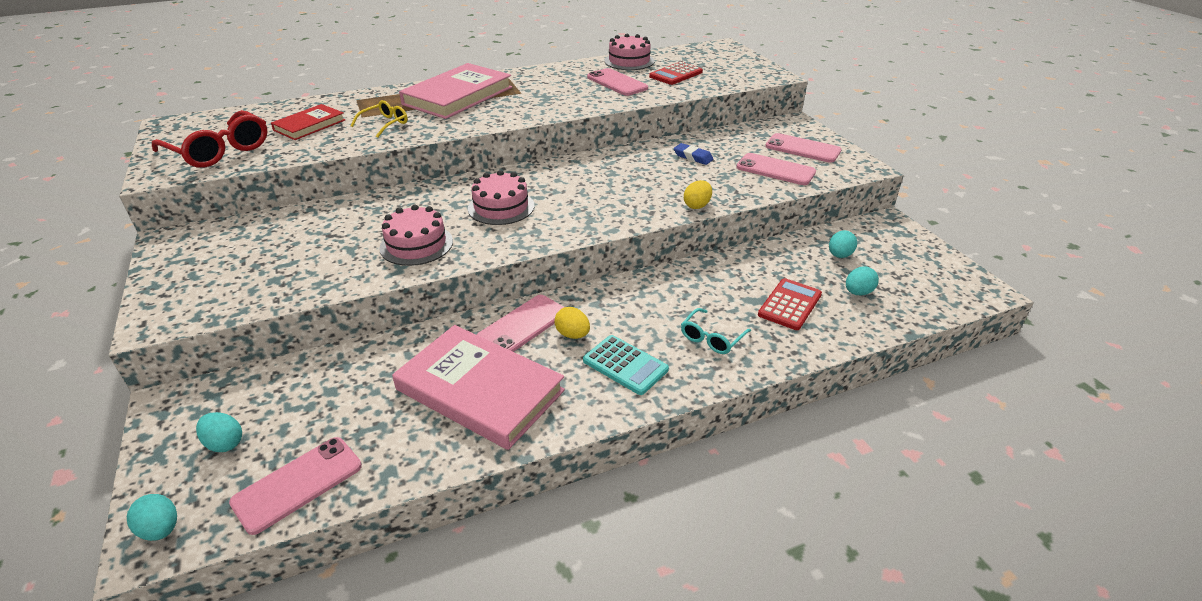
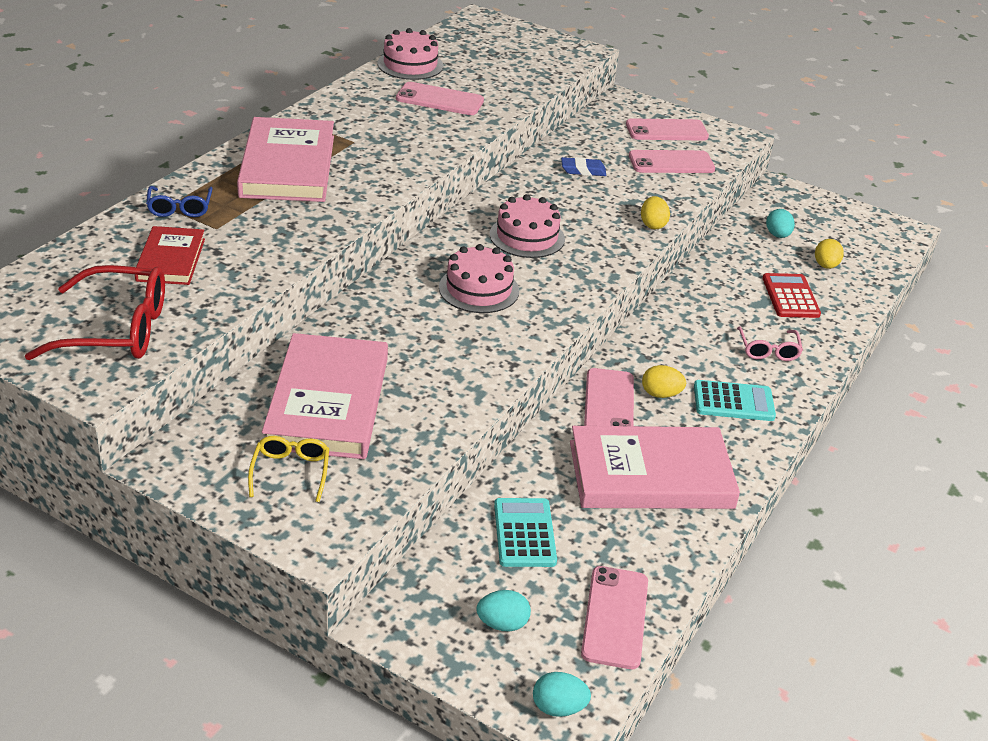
camera: 40 degrees left, 0 degrees up
(302, 240) = (328, 402): none -> pink book
(333, 387) = (524, 533): none -> turquoise calculator
(361, 102) = (180, 208): none -> blue glasses
(385, 124) = (263, 230): yellow glasses -> yellow glasses (290, 472)
(416, 244) = (456, 360): pink cake -> pink cake (527, 236)
(676, 74) = (485, 72): red calculator -> none
(712, 338) = (768, 350): turquoise glasses -> pink glasses
(858, 292) = (825, 266): turquoise egg -> yellow egg

